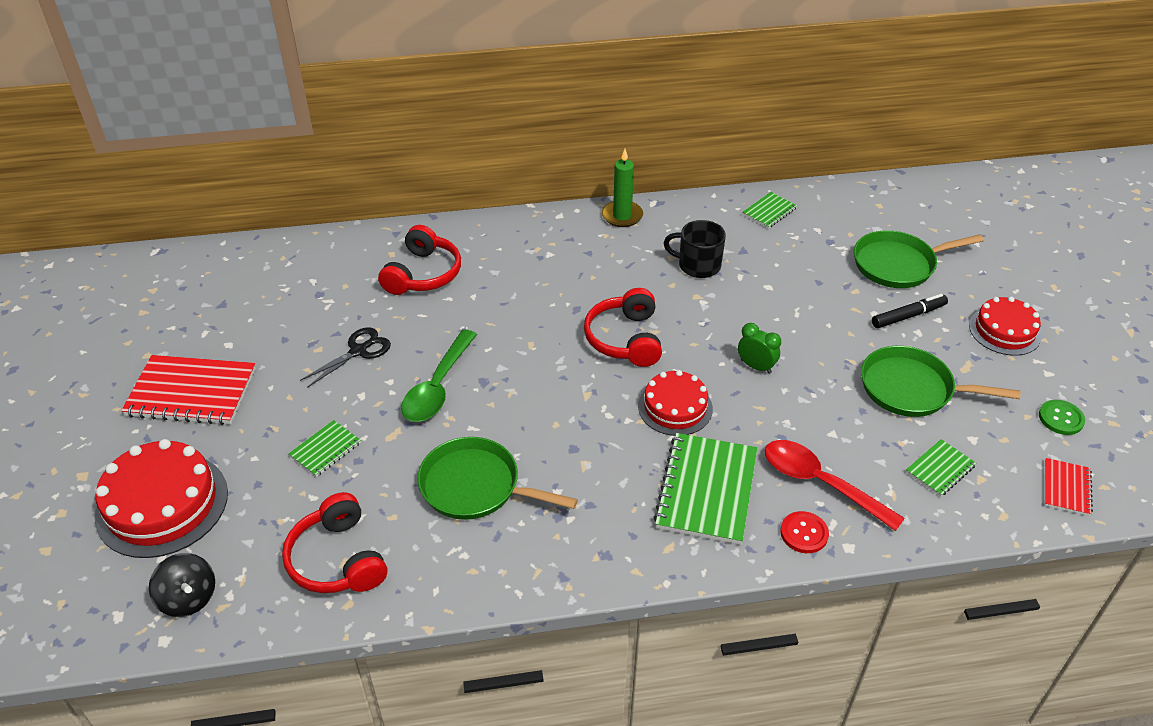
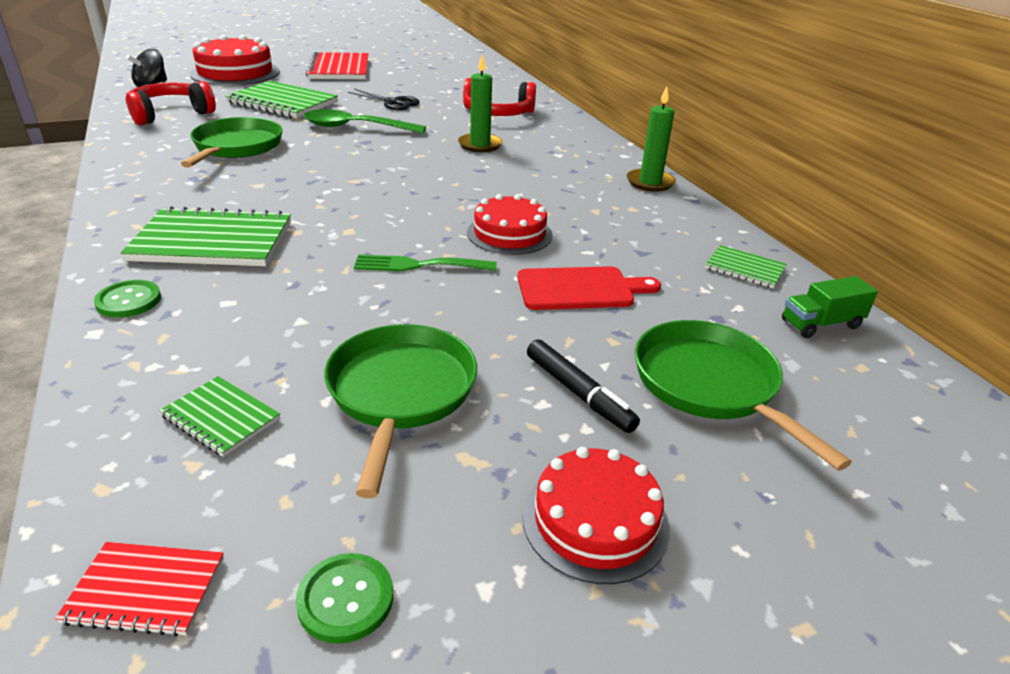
camera: 75 degrees right, 10 degrees down
(325, 449) = (282, 103): green notebook -> green notebook, size x1.96
(513, 300) = (480, 145): none -> green candle
(625, 339) = (442, 193): red headphones -> none
(675, 407) = (340, 221): red cake -> red cake (509, 234)
(698, 265) = (591, 225): black mug -> none
(756, 366) = (418, 265): green clock -> green fork
(793, 291) = (580, 289): none -> red cutting board
(804, 533) = (128, 301): red button -> green button
(820, 483) = (210, 311): red spoon -> none
(837, 204) = (821, 324): none -> green truck

